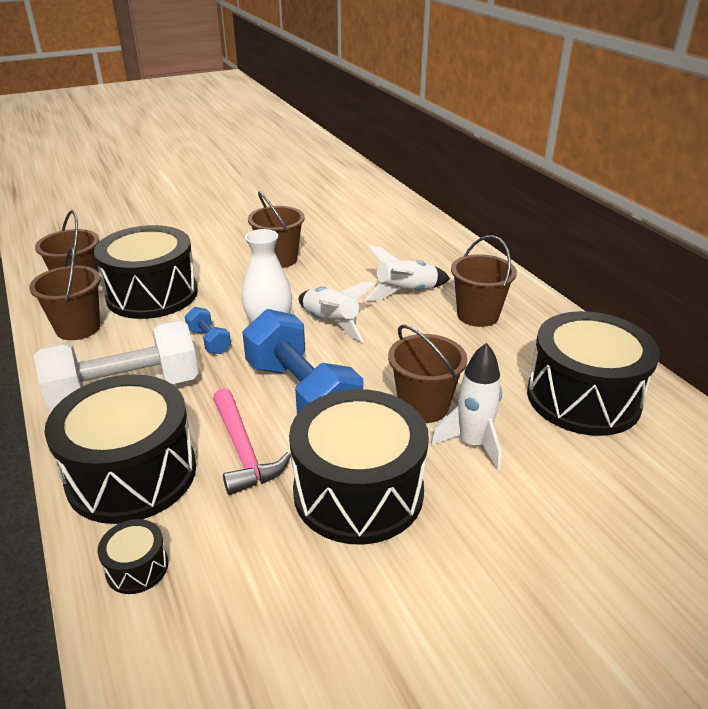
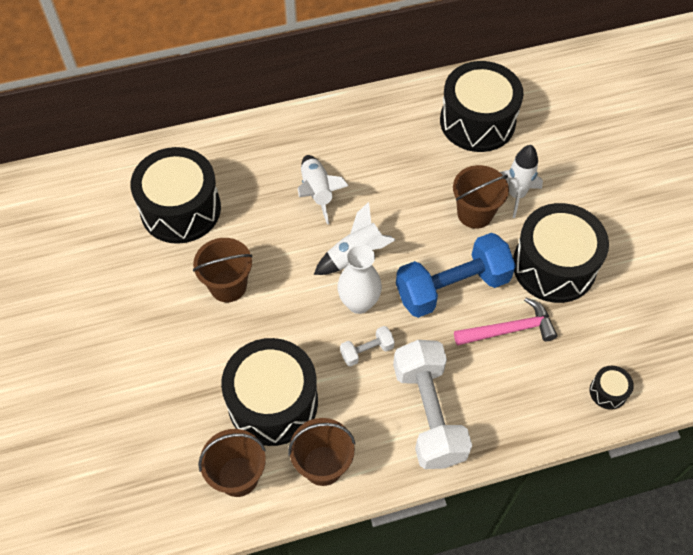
camera: 80 degrees left, 25 degrees up
(132, 474) = (527, 401): black drum -> black drum (180, 209)
(209, 341) = (367, 351): blue dumbbell -> white dumbbell
(477, 315) = (364, 151): brown bucket -> none

